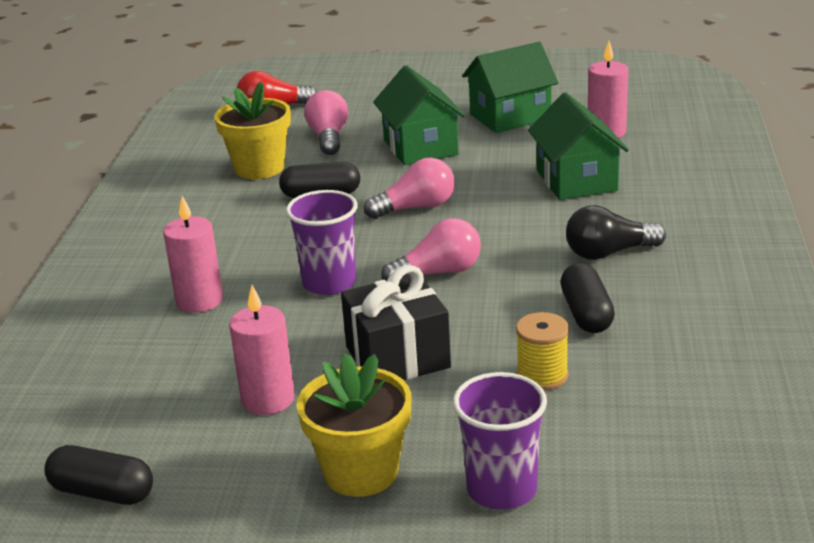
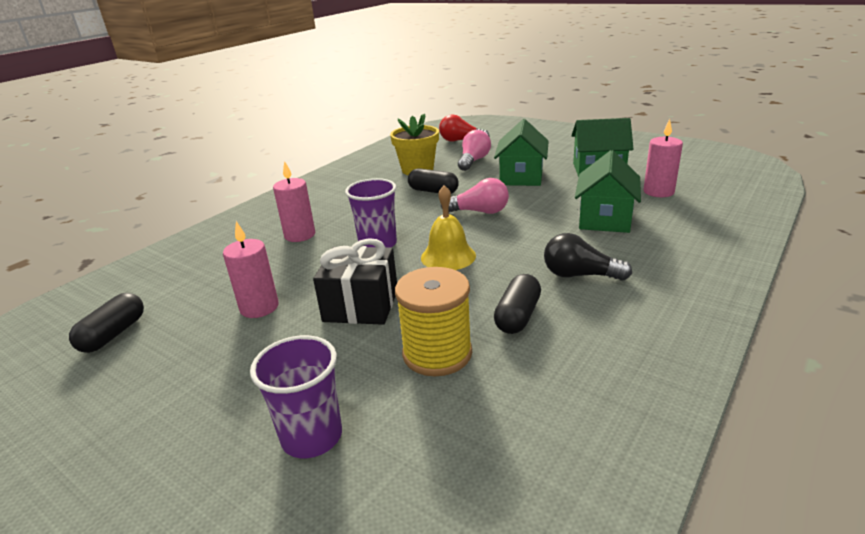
camera: 30 degrees right, 0 degrees up
(102, 493) = (113, 334): black capsule -> black capsule turned 60 degrees clockwise
(361, 472) = (246, 380): yellow flower pot -> none
(438, 273) = (448, 256): pink light bulb -> yellow bell
(542, 376) = (437, 353): yellow spool -> yellow spool, size x1.62

